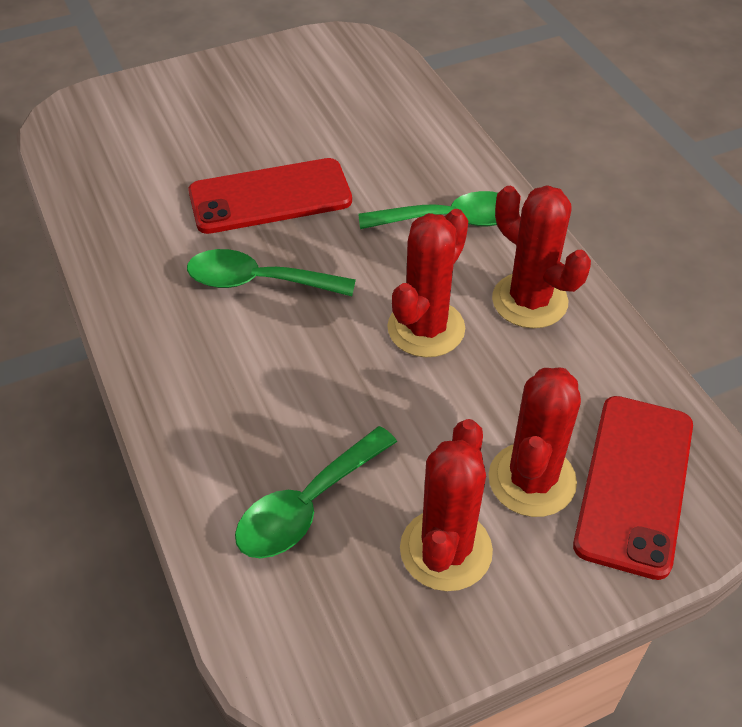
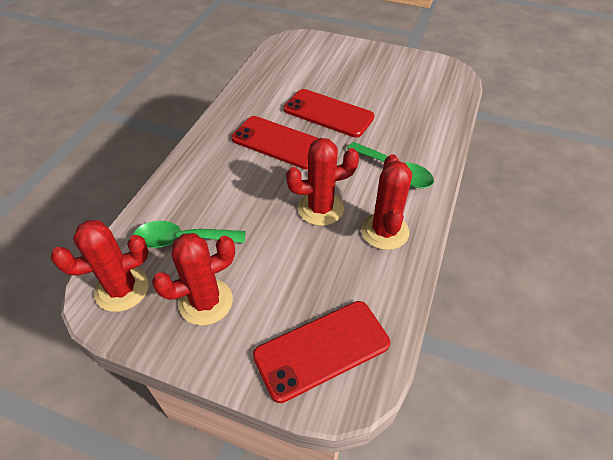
camera: 45 degrees right, 0 degrees up
(258, 281) = (279, 143): green spoon -> red phone
(532, 480) = (278, 306): red cactus -> red cactus (122, 289)

